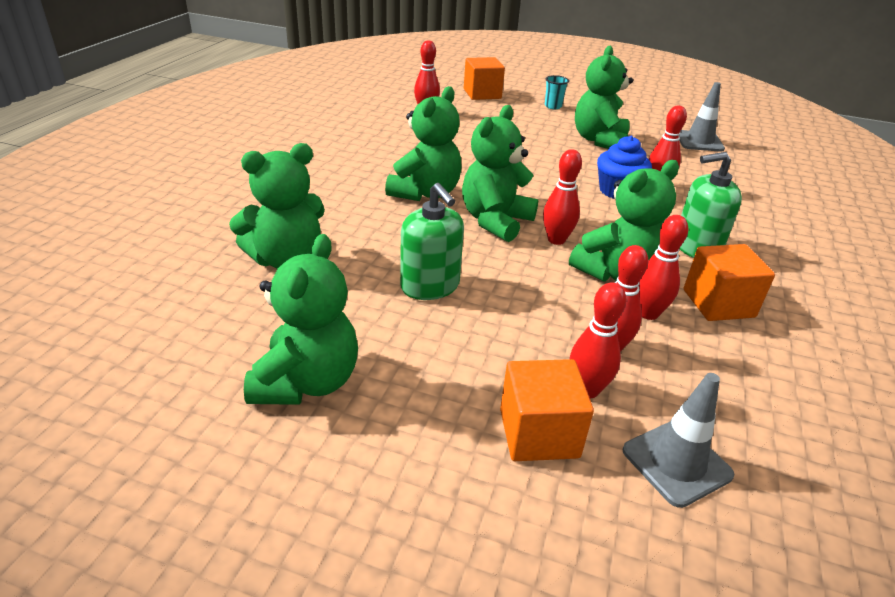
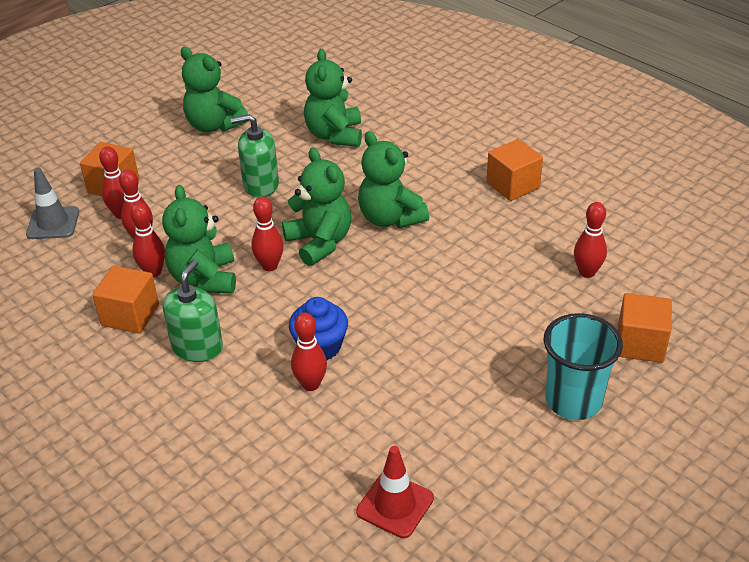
camera: 120 degrees right, 5 degrees up
(330, 147) = (513, 185): none -> orange cube
(553, 106) = (573, 401): turquoise cup -> turquoise cup, size x2.12
(599, 140) = (444, 395): green teddy bear -> none
(699, 141) = (395, 505): grey traffic cone -> red traffic cone

